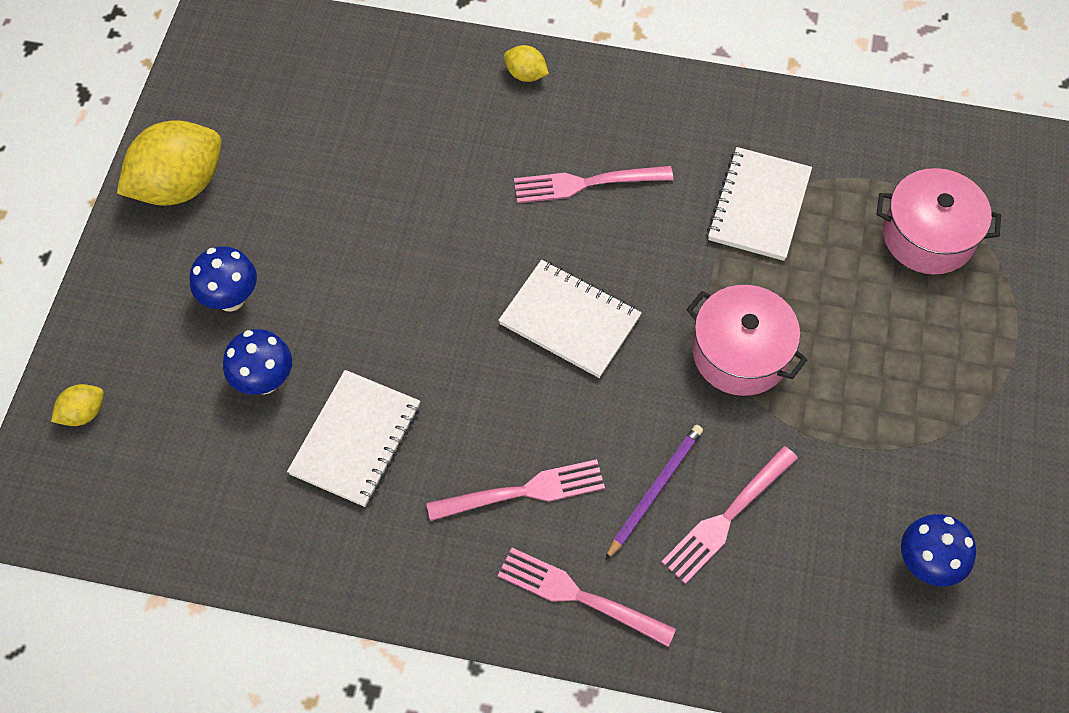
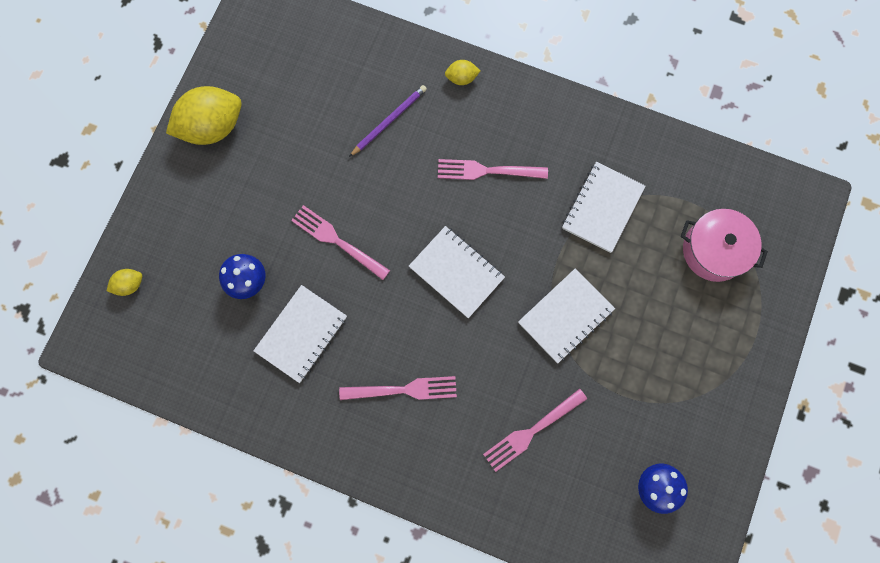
camera: 10 degrees right, 15 degrees up
(231, 299) = (235, 218): blue mushroom -> none
(526, 74) = (461, 78): yellow lemon -> yellow lemon turned 45 degrees counterclockwise
(579, 596) = (426, 467): pink fork -> pink fork (337, 241)
(655, 490) = (489, 404): purple pencil -> purple pencil (389, 121)
(740, 353) = (565, 316): pink pot -> white notebook

